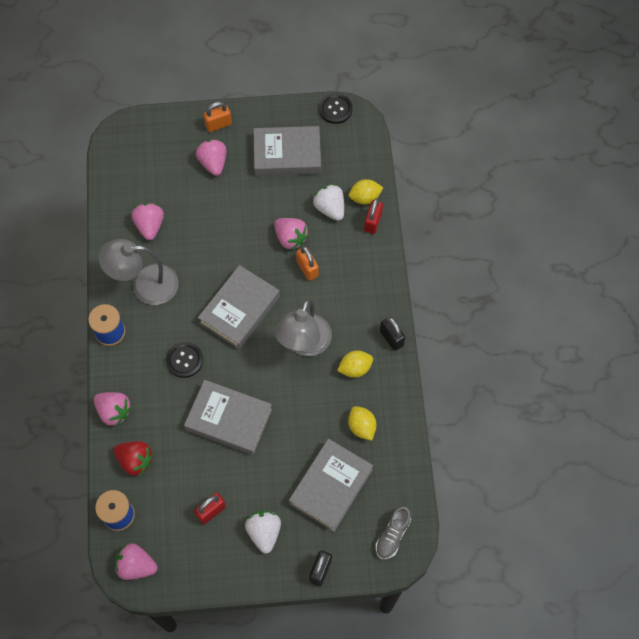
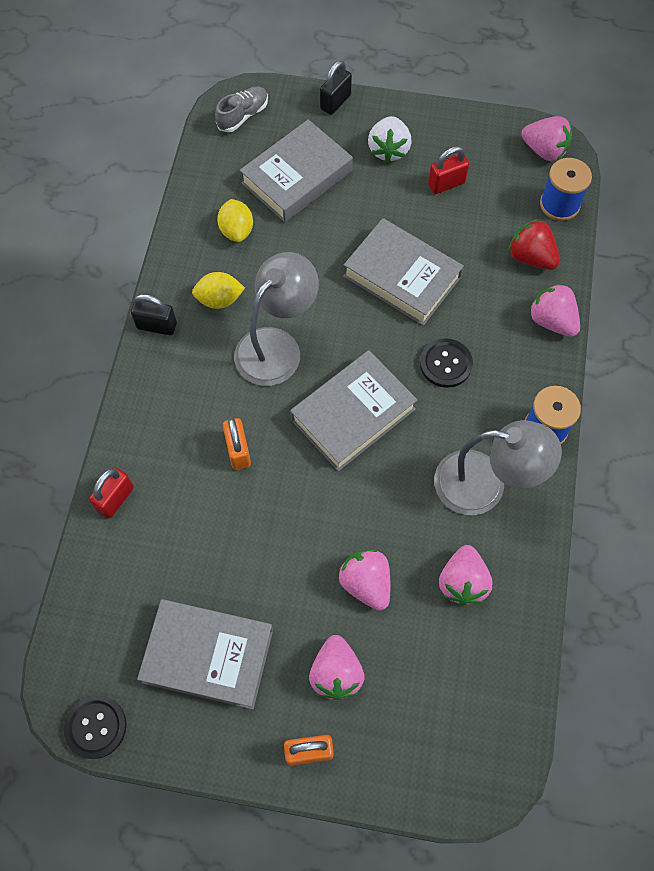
camera: 165 degrees left, 0 degrees up
(290, 238) = (248, 505): pink strawberry -> pink strawberry (366, 583)
(330, 208) = (172, 539): white strawberry -> none
(365, 198) = (111, 543): yellow lemon -> none
(391, 338) = (157, 326): black padlock -> black padlock turned 60 degrees counterclockwise

